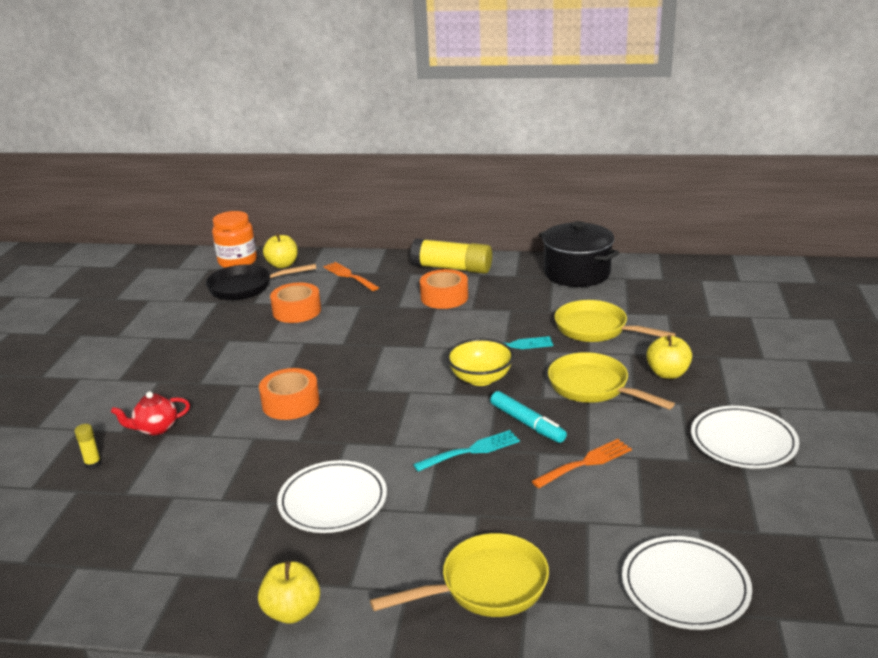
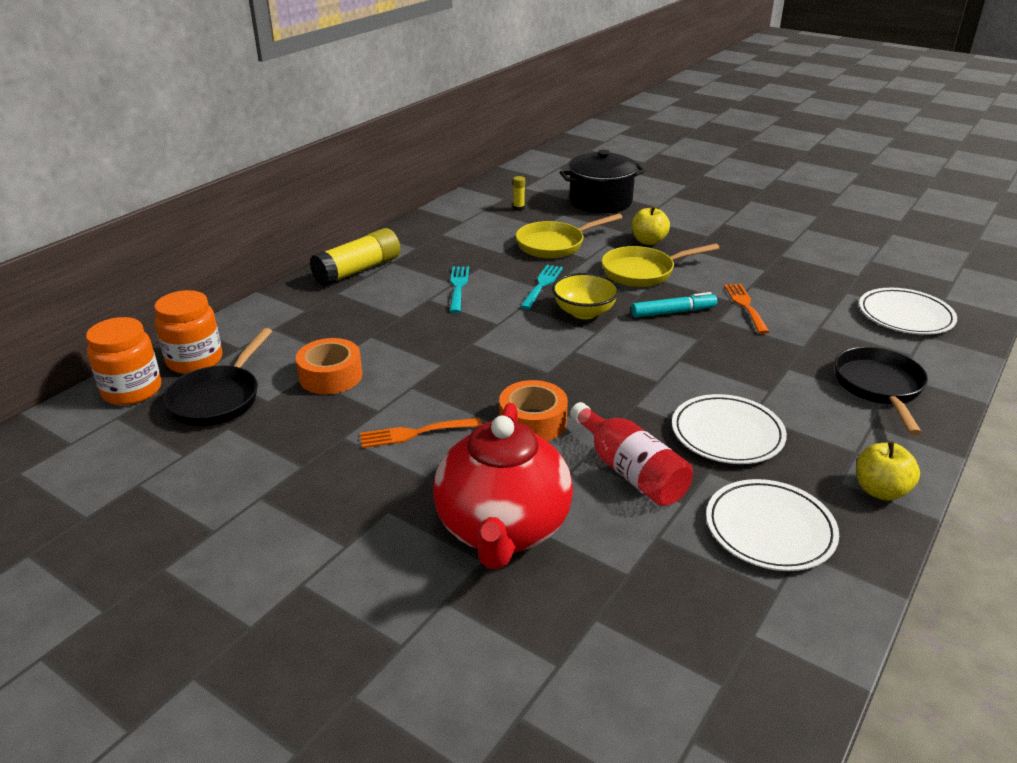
camera: 65 degrees left, 5 degrees up
(93, 464) = (543, 596): yellow glue stick -> yellow glue stick (518, 208)
(156, 428) = (502, 529): red teapot -> red teapot, size x2.34
(249, 463) = (630, 471): none -> red bottle
(282, 265) = (195, 361): yellow apple -> orange jar
(349, 276) = (291, 326): orange fork -> orange fork (415, 433)
(444, 297) = (413, 289): orange tape -> none
(471, 451) = (695, 346): turquoise fork -> turquoise fork (458, 287)
(486, 586) = (879, 388): yellow pan -> black pan
(577, 273) = (449, 223): black pot -> black pot (600, 201)
(743, 441) = (756, 246): white plate -> white plate (770, 529)

